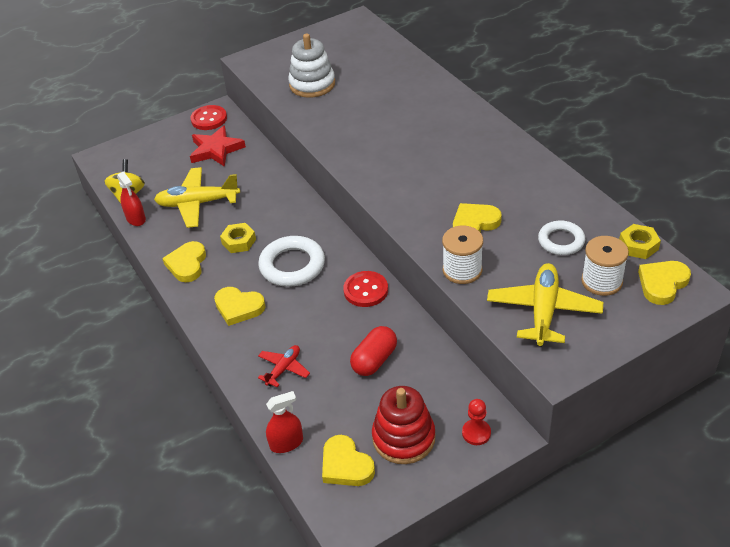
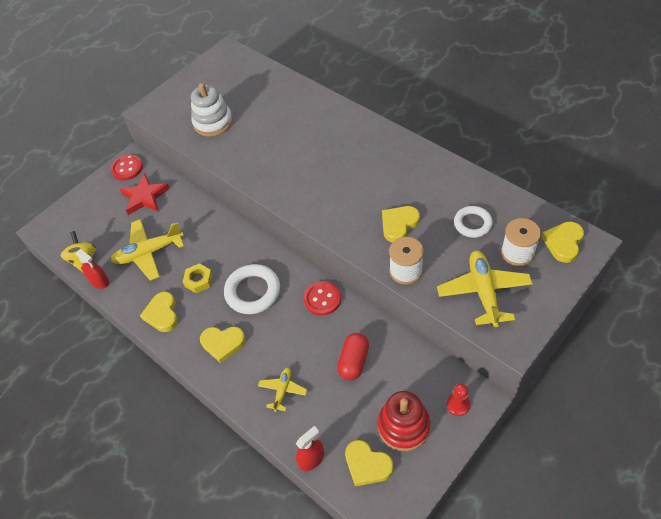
camera: 15 degrees left, 10 degrees up
(283, 369) = (283, 391): red plane -> yellow plane
(638, 245) = (533, 213): yellow nut -> none

